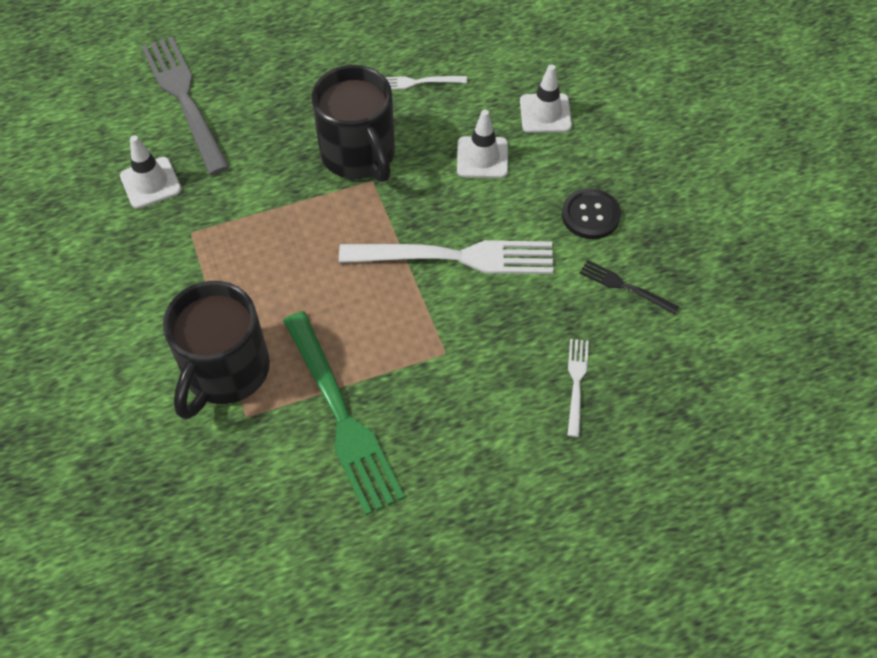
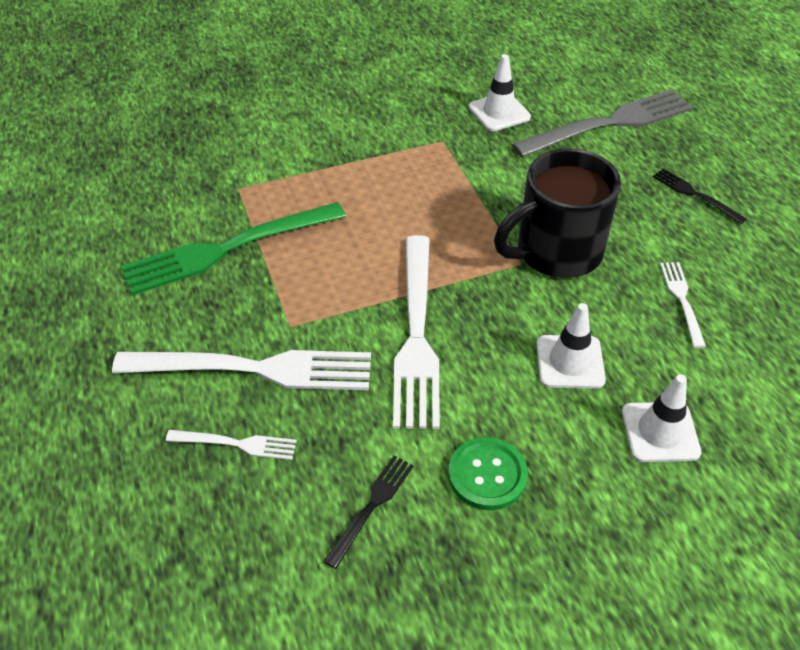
camera: 90 degrees right, 10 degrees down
(225, 371) = (286, 172): black mug -> none
(293, 55) = (694, 195): none -> black fork
(496, 376) = (255, 369): none -> white fork
(590, 215) = (487, 475): black button -> green button

